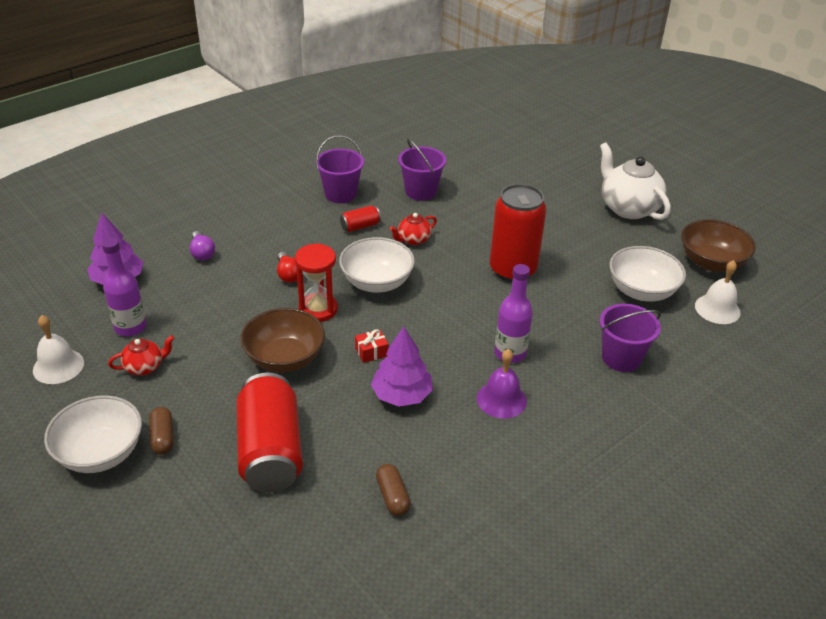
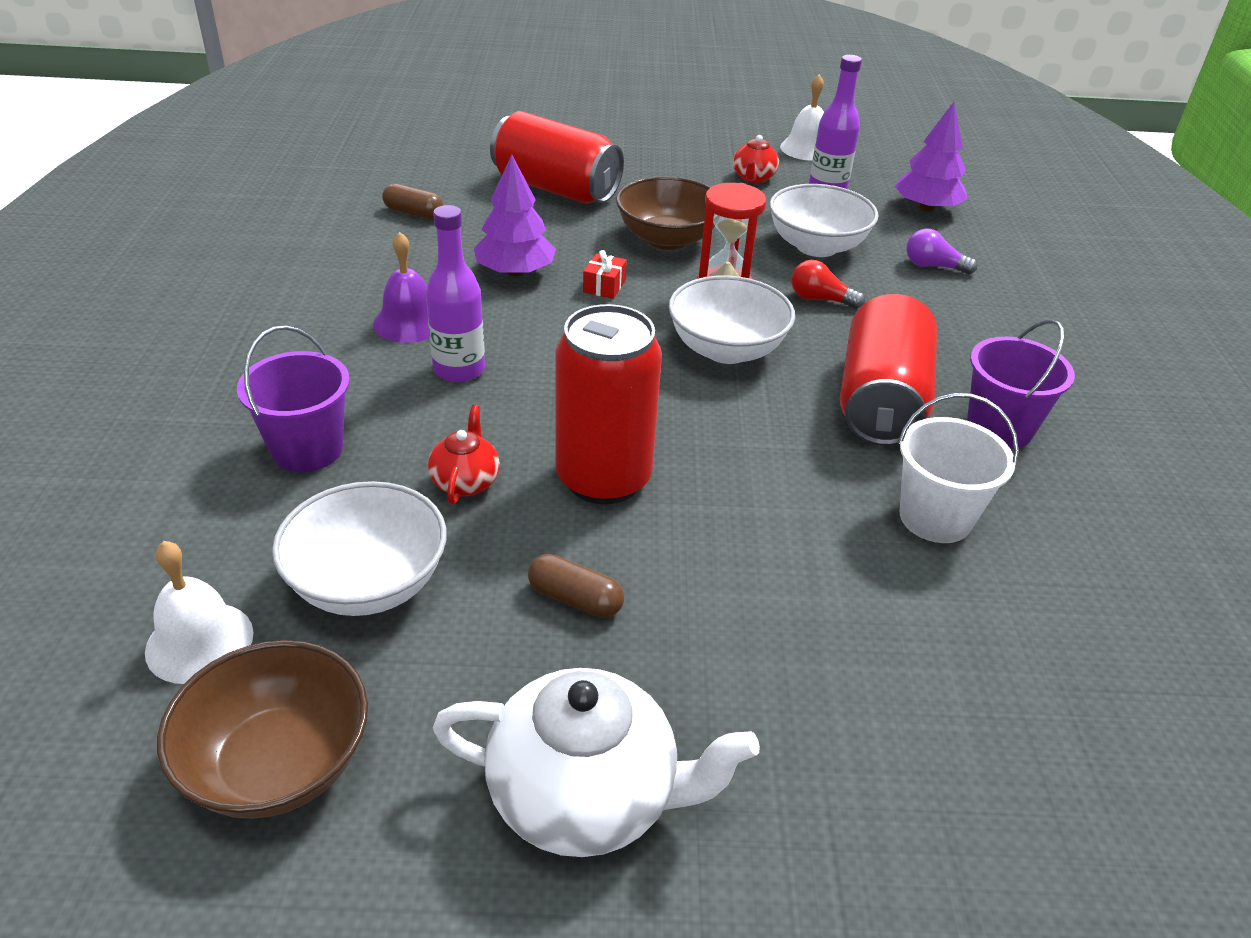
camera: 130 degrees right, 0 degrees up
(100, 453) = (665, 134): white bowl -> white bowl (816, 246)
(163, 437) = (646, 158): brown capsule -> brown capsule (575, 599)
(360, 226) = (880, 401): red can -> red can, size x2.28
(413, 240) = (792, 429): red teapot -> red teapot (465, 481)
(421, 191) = (935, 518): purple bucket -> white bucket

